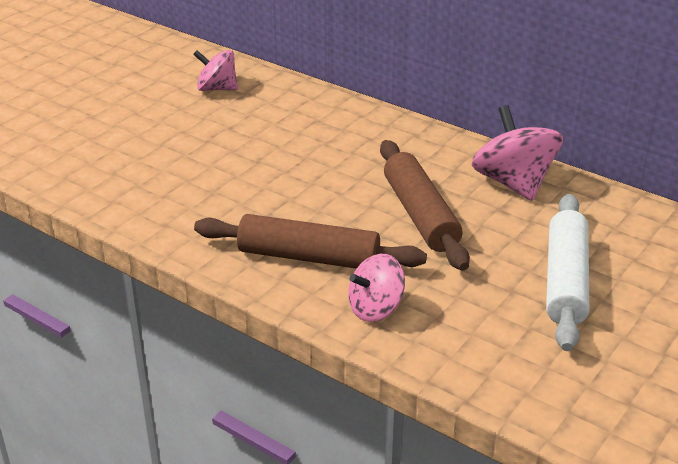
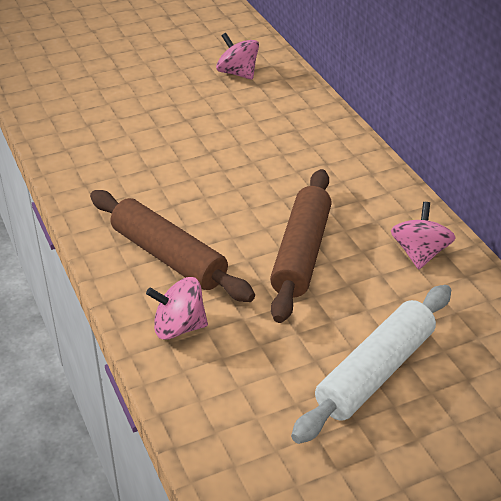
camera: 30 degrees right, 5 degrees up
(513, 183) = (419, 253): pink spinning top -> pink spinning top, size x0.64

